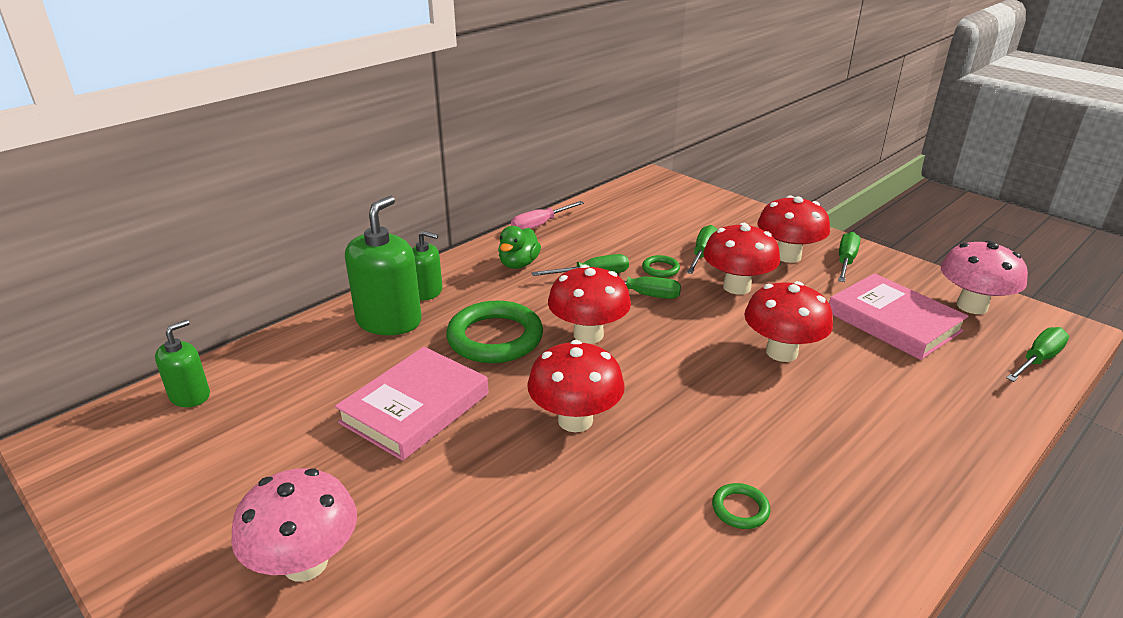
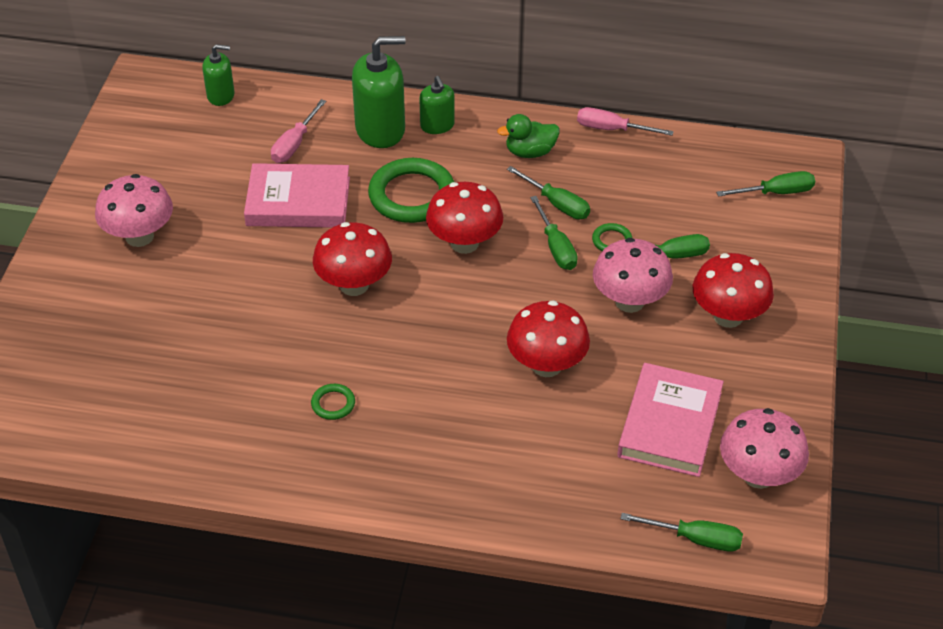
camera: 55 degrees right, 15 degrees up
(333, 377) = (294, 144): none -> pink screwdriver
(736, 287) = (629, 301): red mushroom -> pink mushroom
(845, 261) = (761, 361): green screwdriver -> green screwdriver (776, 192)

